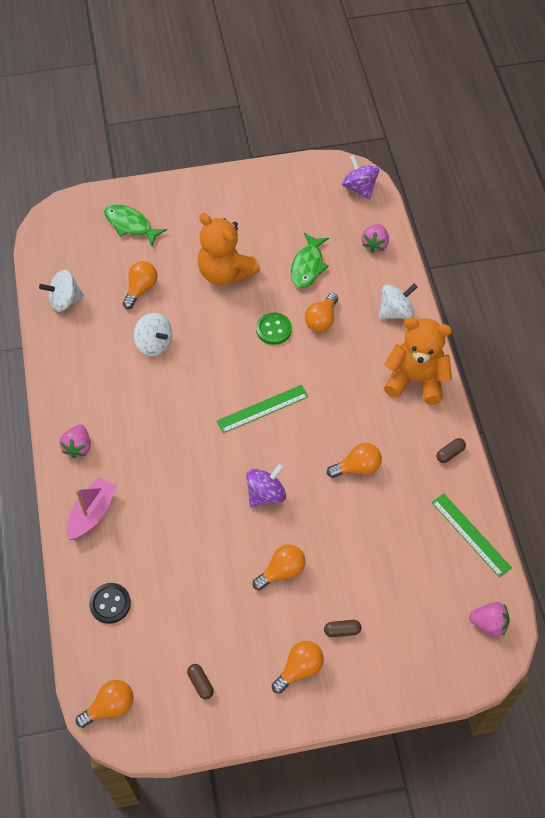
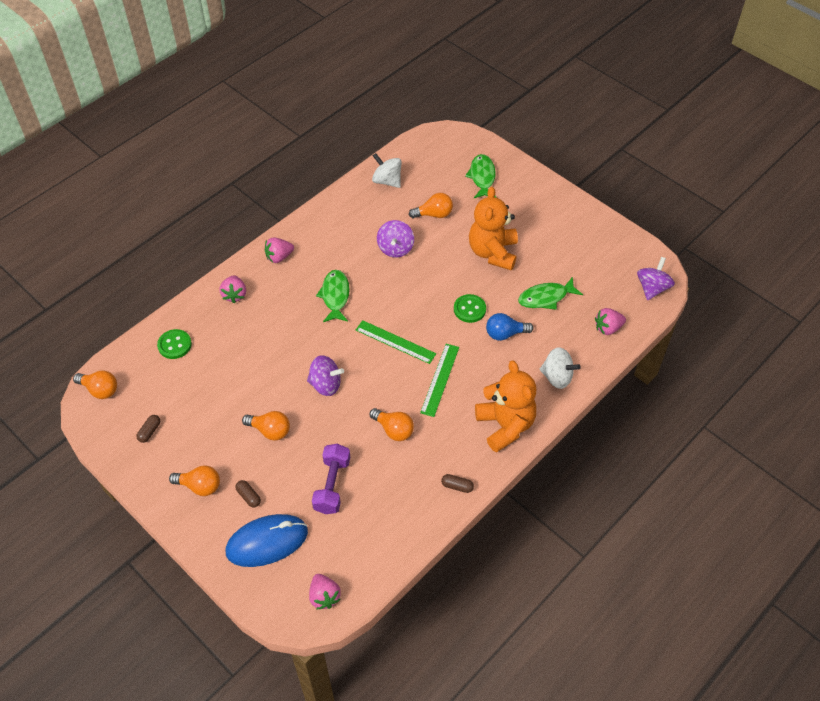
camera: 55 degrees right, 5 degrees down
(92, 513) = (234, 295): pink boat -> pink strawberry
(110, 604) = (174, 345): black button -> green button
(154, 344) = (395, 248): white spinning top -> purple spinning top
(168, 426) = (335, 296): none -> green fish
(321, 320) = (505, 334): orange light bulb -> blue light bulb
(380, 552) = (332, 485): none -> purple dumbbell
(402, 641) = (267, 542): none -> blue mouse
(470, 534) = (394, 541): green ruler -> green ruler (440, 379)

